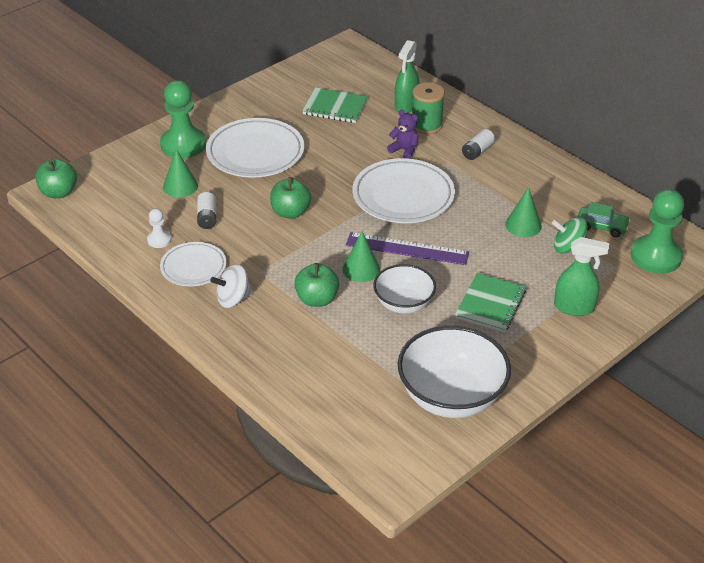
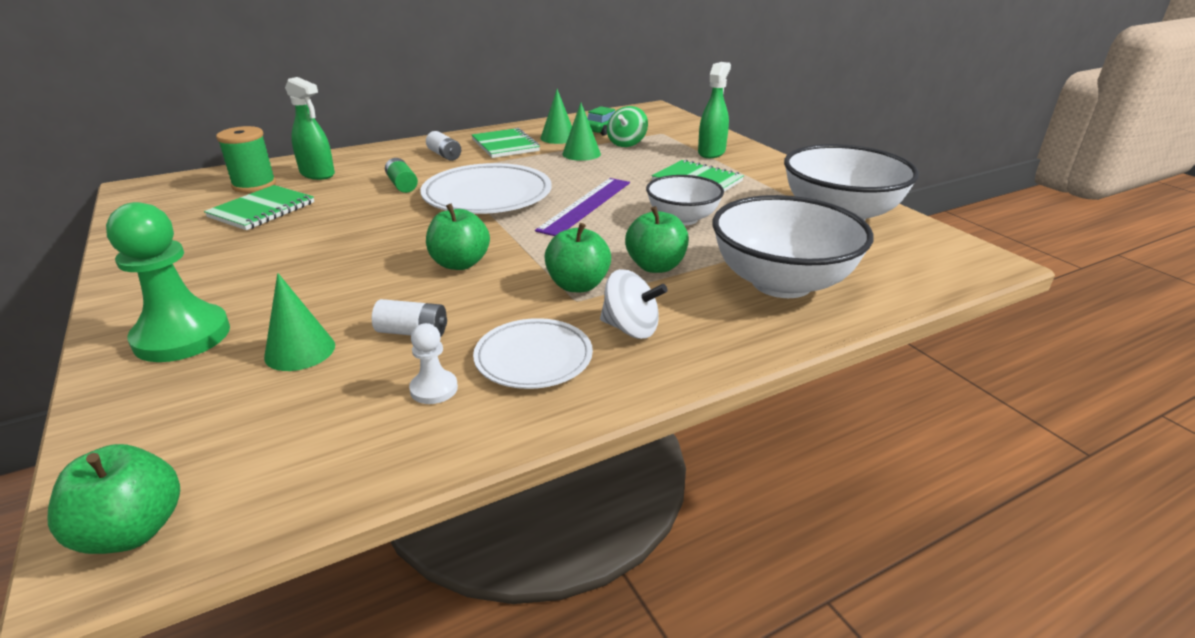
camera: 75 degrees left, 10 degrees down
(233, 299) = (630, 329): white spinning top -> white spinning top turned 60 degrees counterclockwise
(255, 153) = (291, 274): white plate -> none
(278, 268) = (578, 285): none -> green apple
(313, 363) = (781, 283): none -> white bowl
(361, 269) = (609, 233): green cone -> green cone (558, 138)
(404, 150) = (402, 185): purple teddy bear -> green battery
(426, 125) = (369, 169): green spool -> green spool (254, 185)
(519, 177) = (505, 145): none -> green notebook
(656, 256) = (654, 120): green pawn -> none

